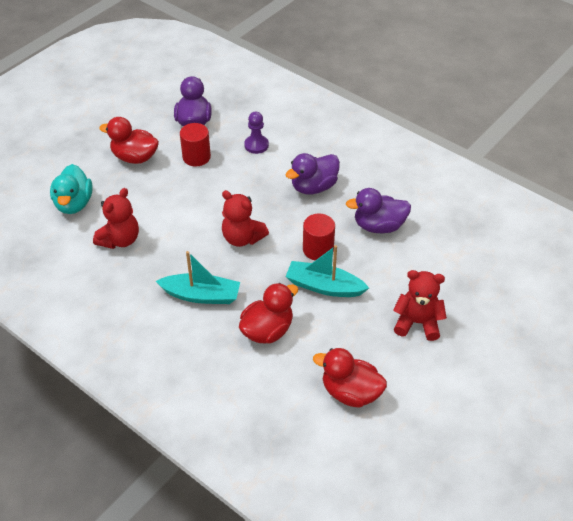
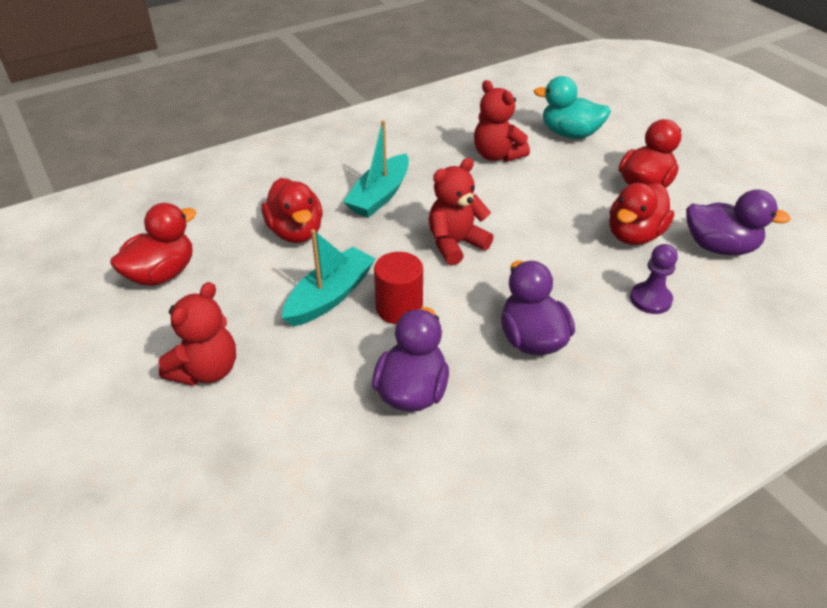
camera: 110 degrees right, 5 degrees down
(196, 157) = (634, 235): red cylinder -> red duck

